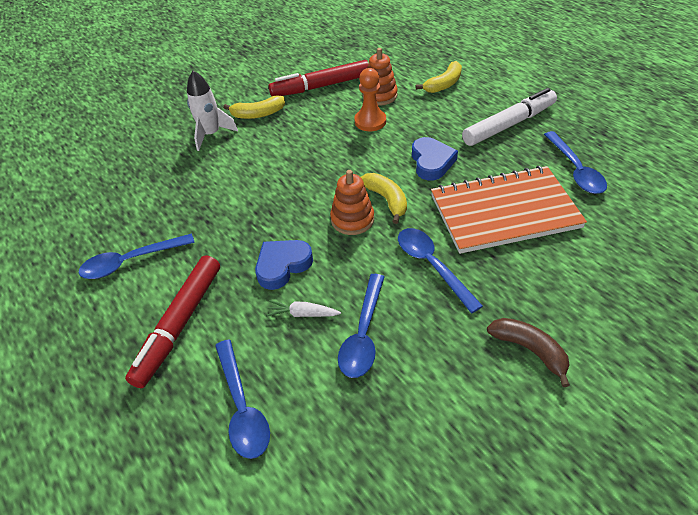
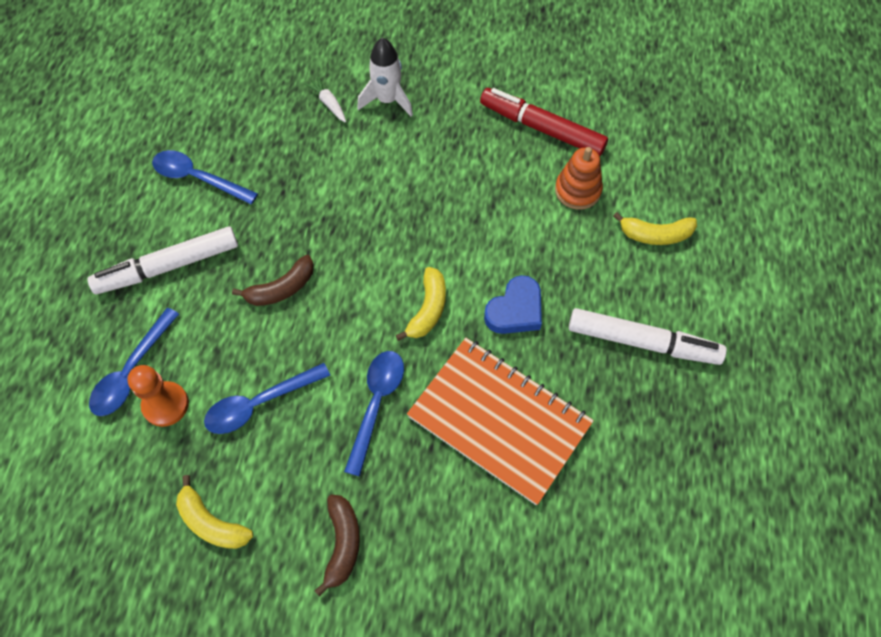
camera: 45 degrees right, 15 degrees up
(180, 324) = (168, 267): red marker -> white marker
(258, 114) = (449, 112): yellow banana -> yellow banana (211, 522)
(282, 266) = (281, 288): blue heart -> brown banana
(303, 314) = (245, 344): white carrot -> white carrot (328, 103)
(352, 219) = (379, 300): orange stacking toy -> none
(370, 121) = (528, 213): orange pawn -> orange pawn (165, 404)
(575, 170) = (623, 450): blue spoon -> none

